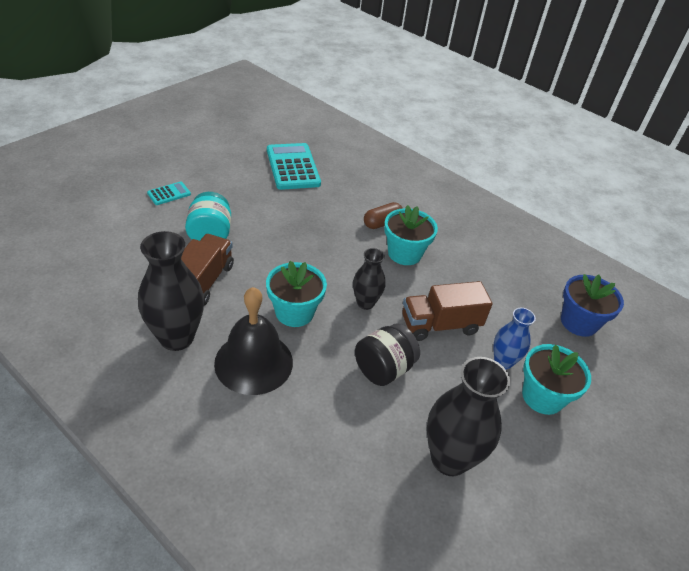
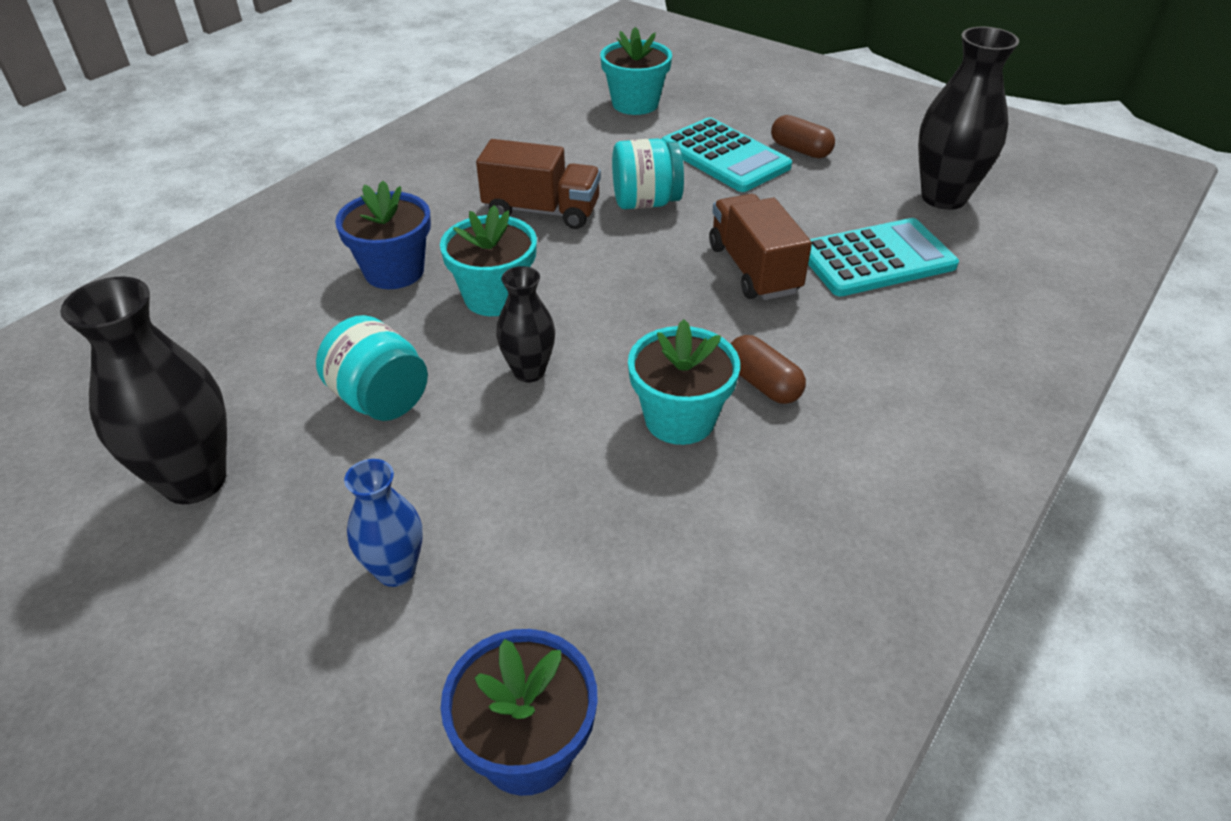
camera: 90 degrees right, 0 degrees up
(169, 194) = (724, 156): turquoise calculator -> turquoise calculator, size x2.06
(175, 165) = (800, 150): none -> brown capsule
(176, 337) = (435, 207): black vase -> black vase (943, 197)
(253, 362) = (394, 271): black bell -> blue flower pot
(383, 369) = (380, 399): black jar -> turquoise jar
(440, 325) = (487, 472): brown truck -> brown truck (753, 269)
(542, 397) = (303, 633): turquoise flower pot -> turquoise flower pot (635, 104)

